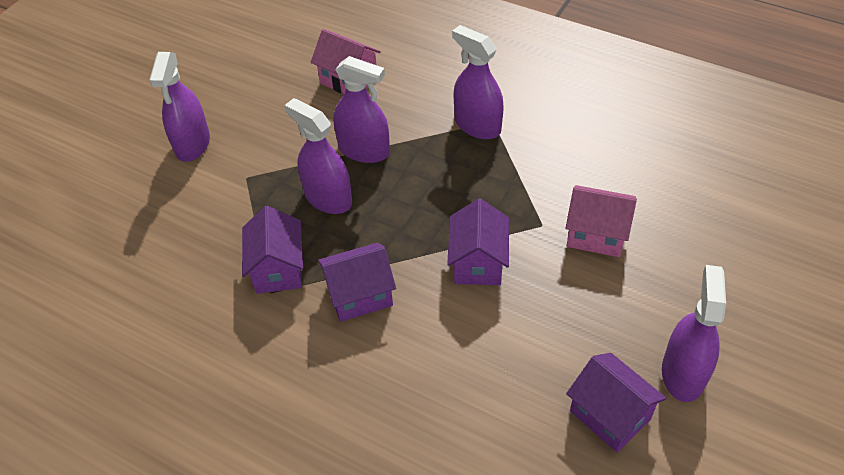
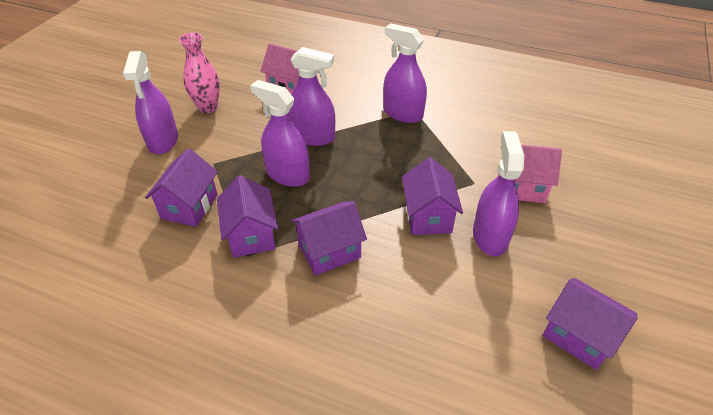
camera: 10 degrees left, 5 degrees down
(215, 229) = (189, 206): none -> purple house
(247, 102) = (208, 107): none -> pink vase
(683, 373) = (629, 293): purple spray bottle -> purple spray bottle (490, 236)

